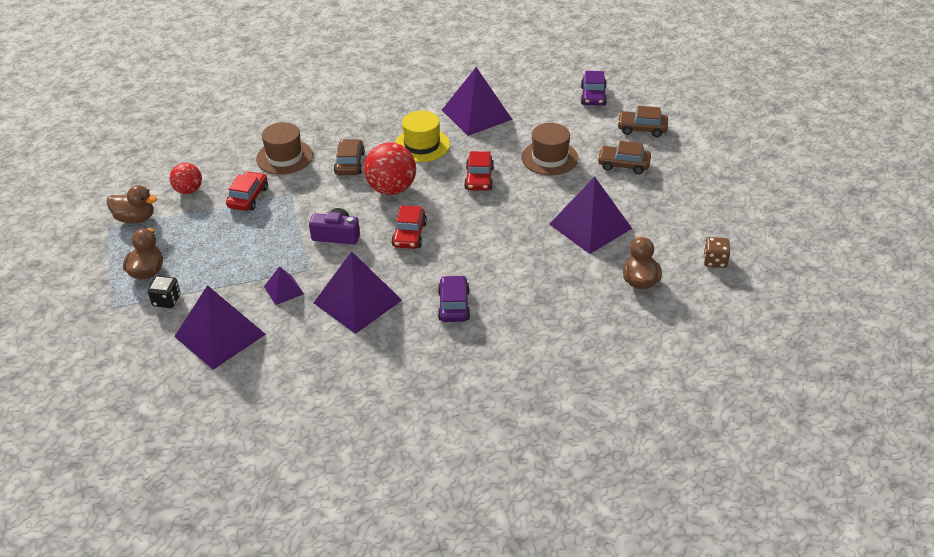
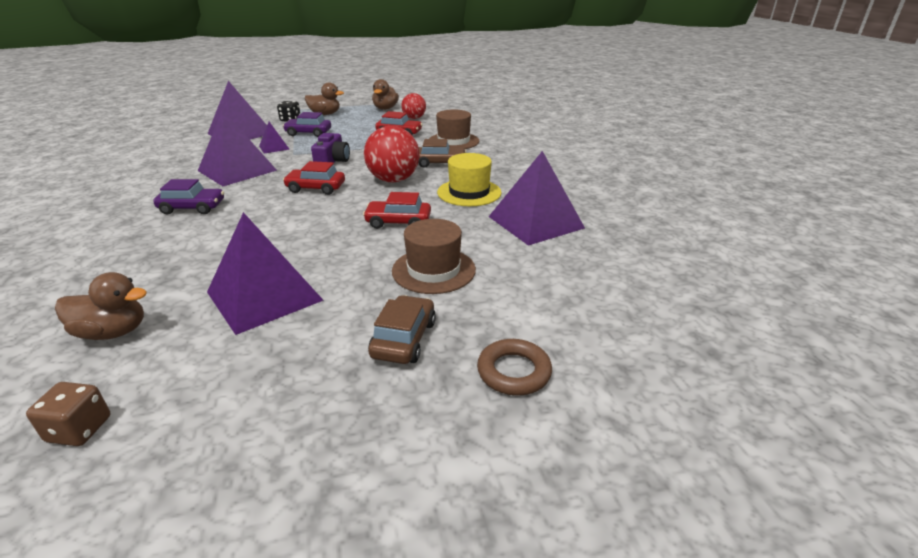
camera: 90 degrees right, 10 degrees down
(593, 96) = (611, 319): purple car -> purple car (308, 133)
(642, 129) = (514, 372): brown car -> brown ring

